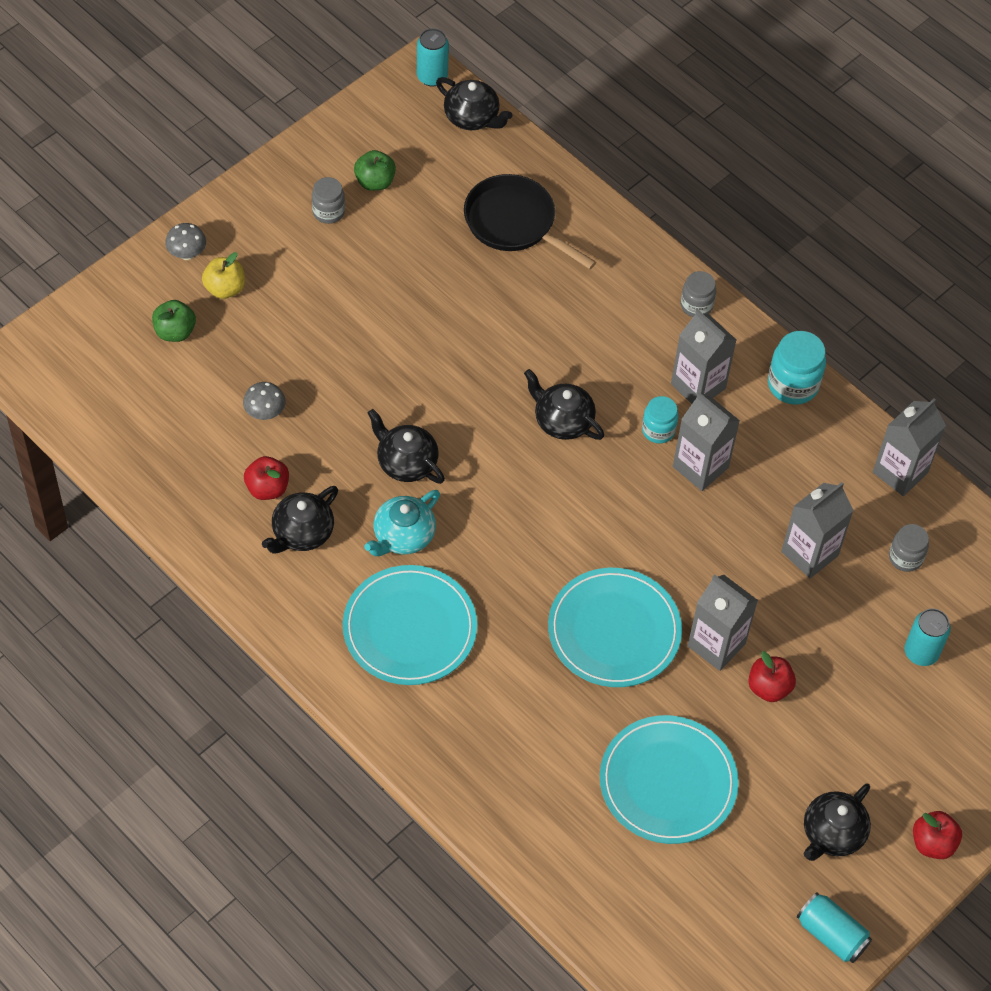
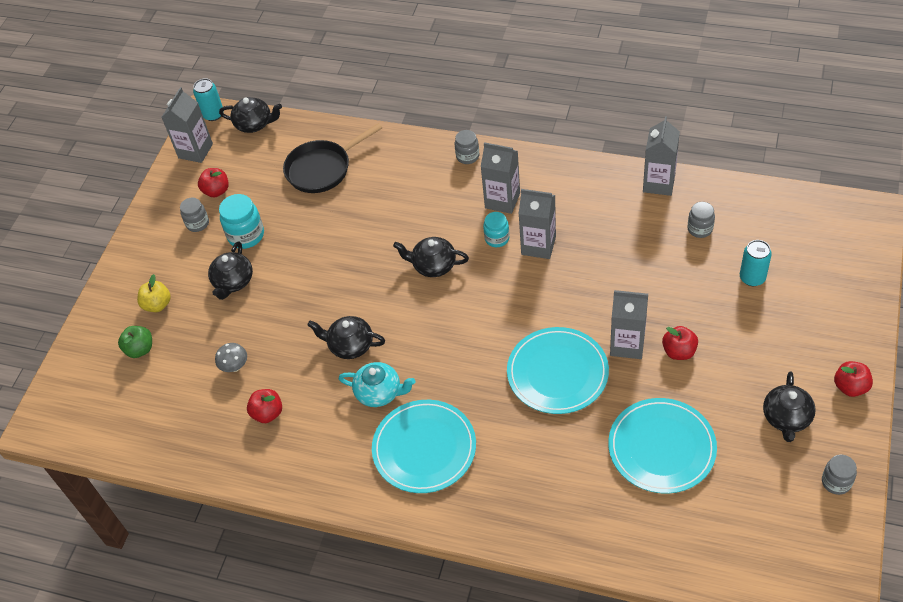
camera: 20 degrees left, 5 degrees down
(187, 254) = (118, 297): grey mushroom -> none
(302, 533) = (310, 429): black teapot -> black teapot (233, 282)
(375, 182) = (216, 191): green apple -> red apple
(403, 536) = (379, 392): turquoise teapot -> turquoise teapot turned 90 degrees counterclockwise
(514, 223) = (322, 169): black pan -> black pan turned 45 degrees counterclockwise
(792, 384) = (558, 169): turquoise jar -> turquoise jar (246, 235)
(809, 553) = (642, 258): grey carton -> grey carton (195, 151)
(831, 934) = (836, 482): turquoise can -> grey jar

